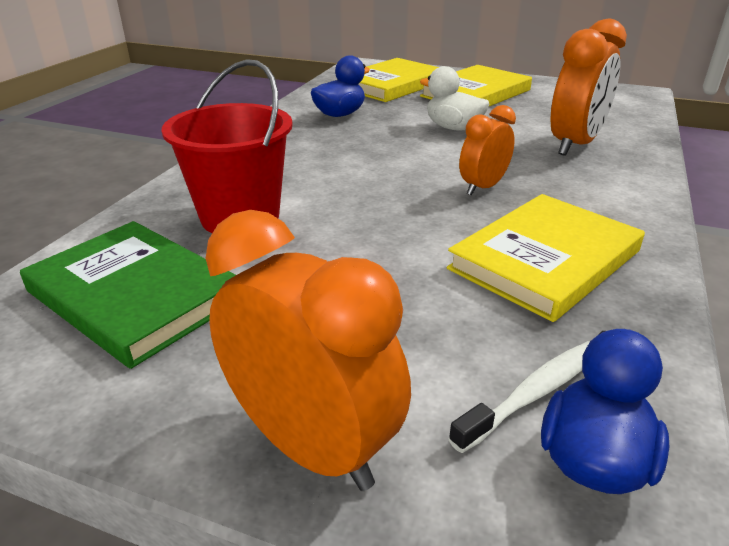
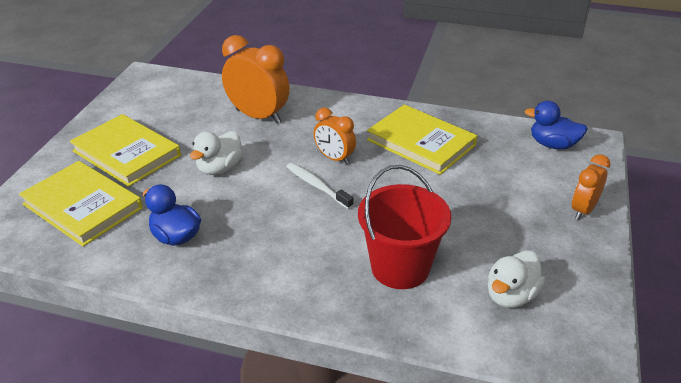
camera: 95 degrees left, 5 degrees up
(135, 295) = (511, 295): green book -> white duck
(311, 446) = (583, 210): orange clock -> orange clock, size x0.60
(534, 394) = (525, 154): white toothbrush -> white toothbrush (317, 186)

